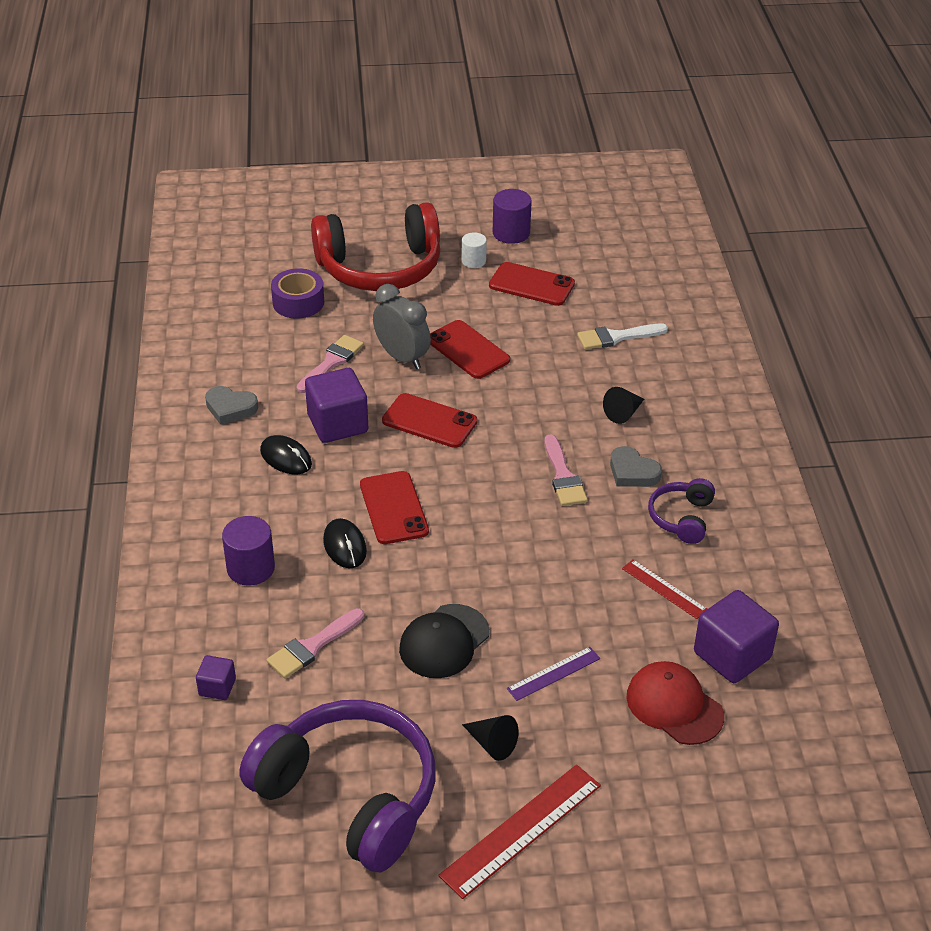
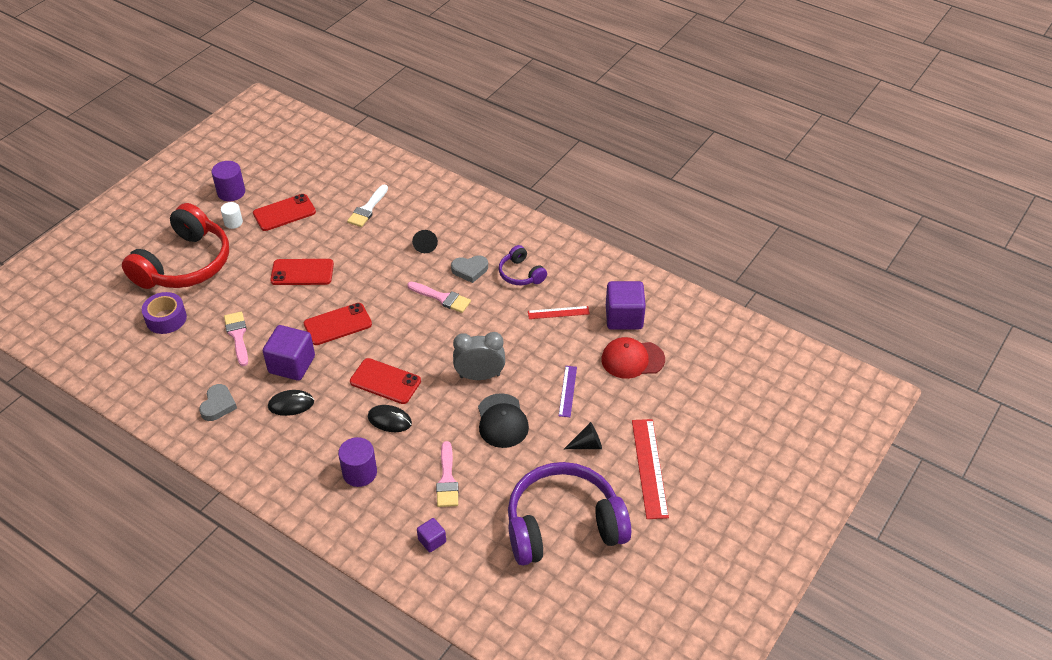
camera: 50 degrees left, 5 degrees up
(230, 408) = (218, 405): grey heart -> grey heart turned 45 degrees counterclockwise
(402, 357) = (273, 303): grey clock -> grey clock (479, 376)

